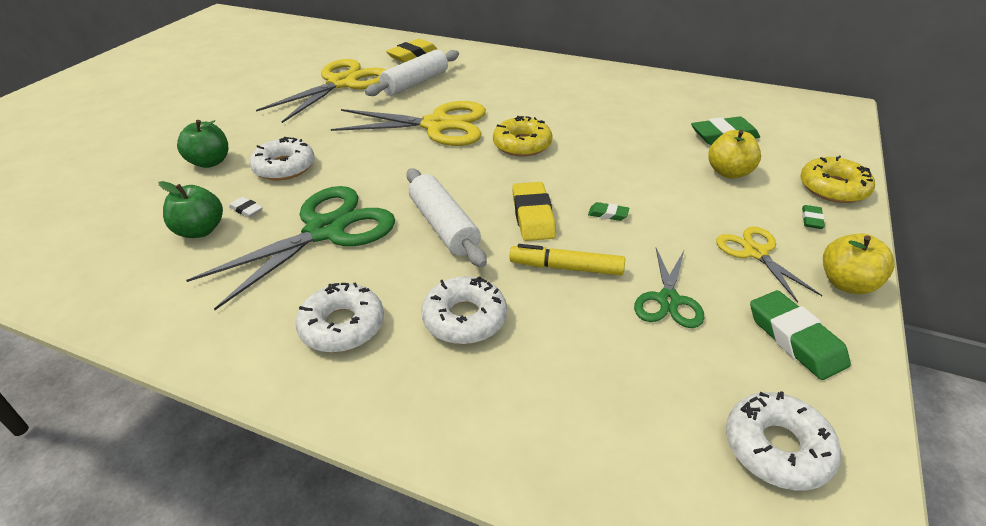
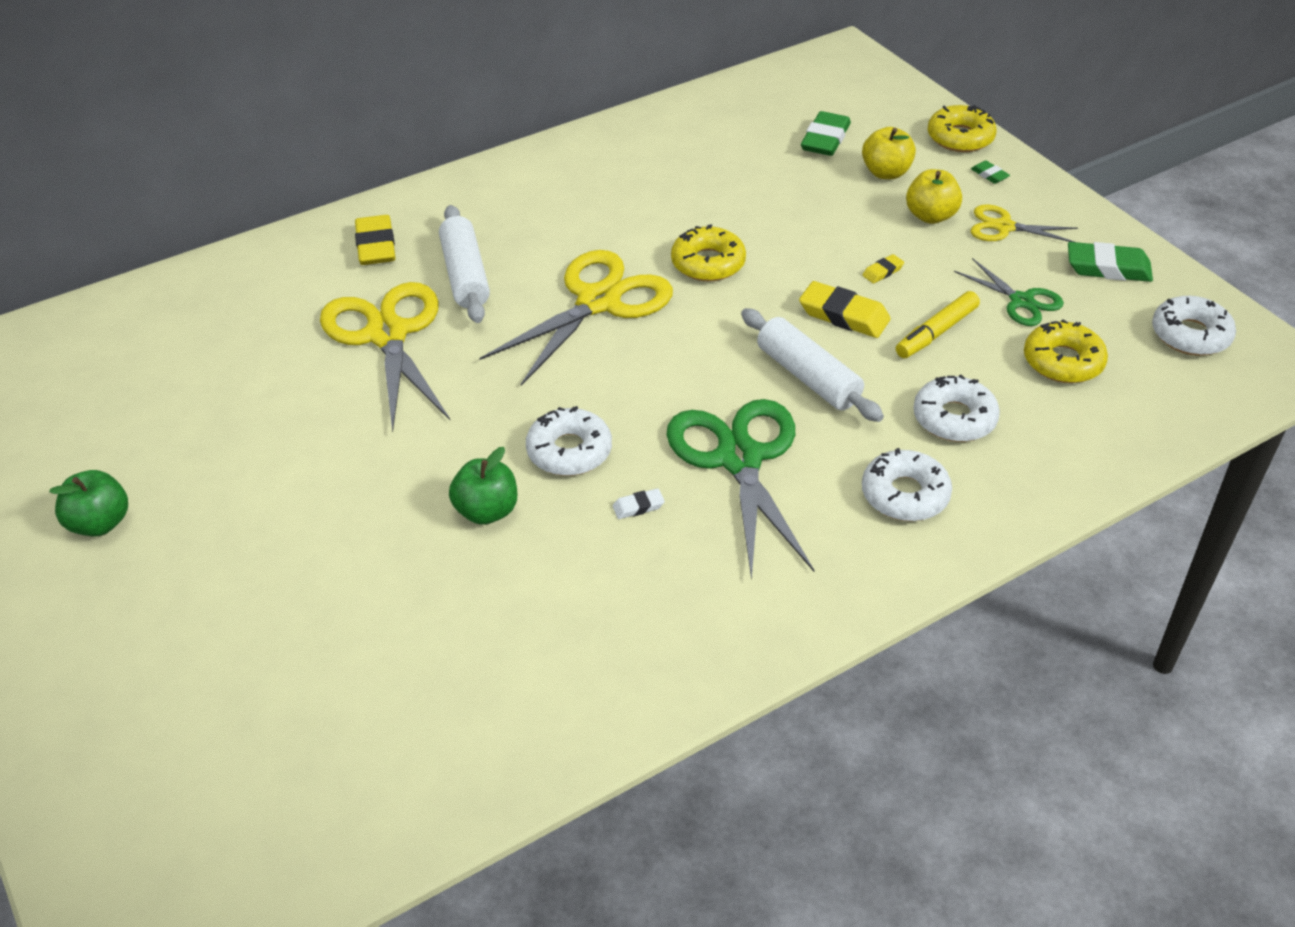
camera: 55 degrees left, 5 degrees up
(200, 230) = (648, 554): green apple -> green apple (100, 523)
(443, 226) = (808, 377): white rolling pin -> white rolling pin turned 45 degrees clockwise
(608, 214) = (882, 272): green eraser -> yellow eraser
(614, 359) = (1063, 361): none -> yellow donut
(847, 283) = (1073, 209): yellow apple -> yellow apple (930, 216)

